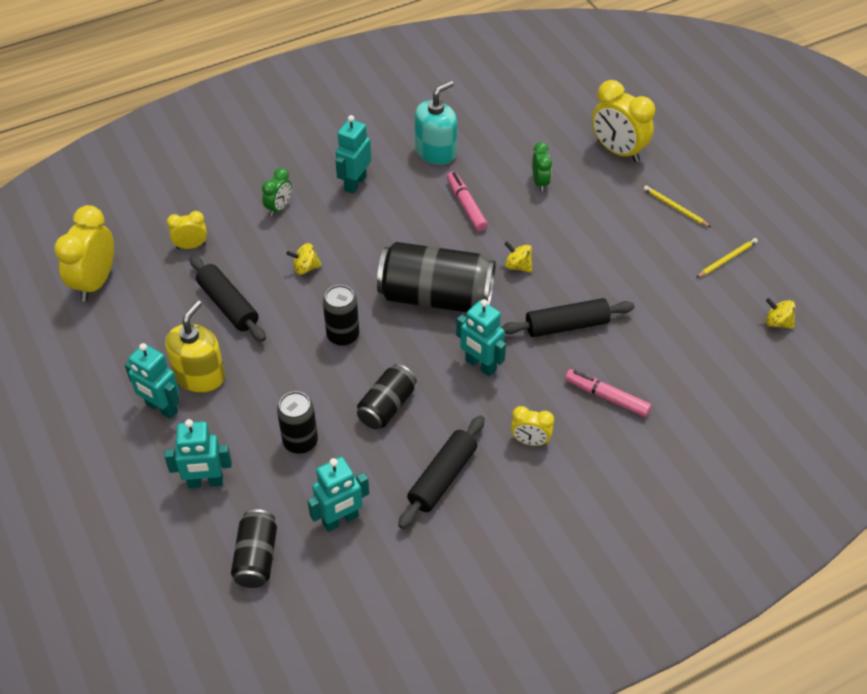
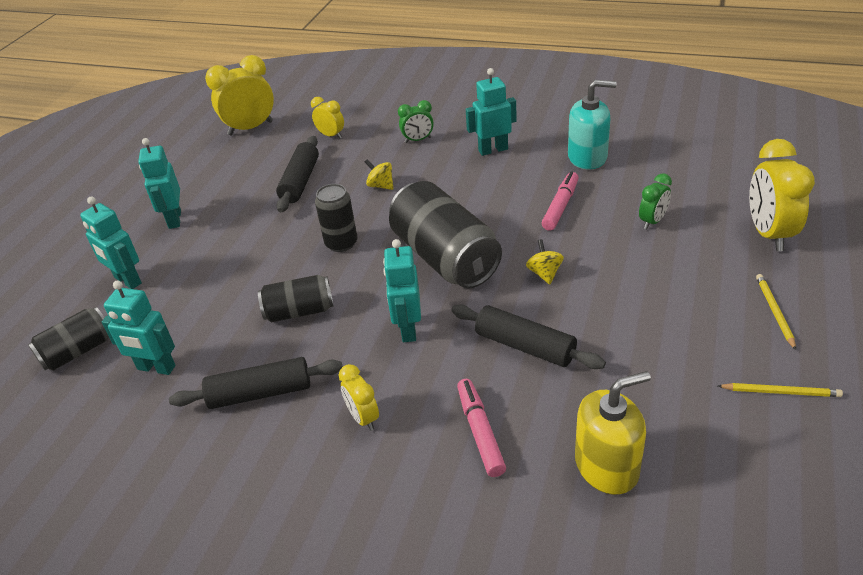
camera: 50 degrees right, 10 degrees down
(200, 376) = (222, 214): yellow soap dispenser -> yellow soap dispenser (606, 466)
(300, 442) = (213, 295): black can -> none
(777, 322) = (769, 494): yellow spinning top -> none

